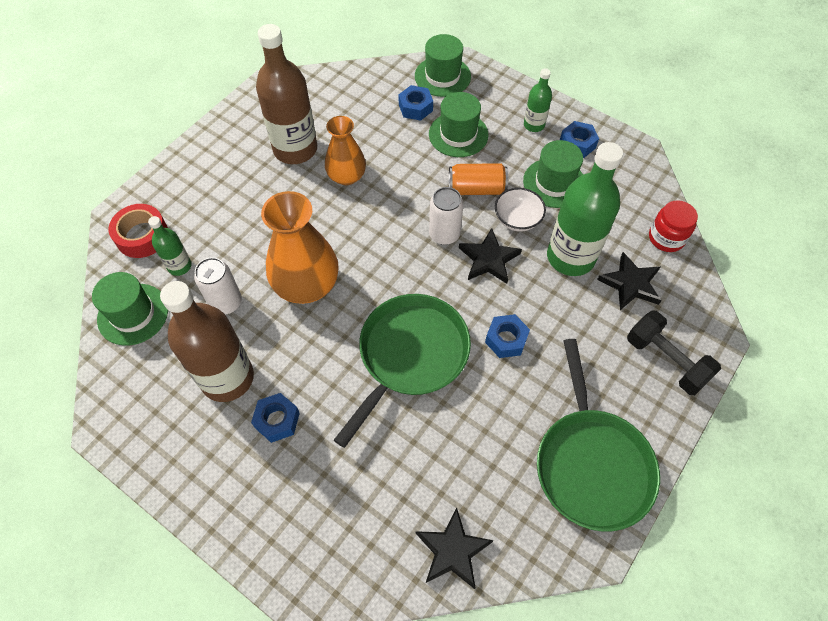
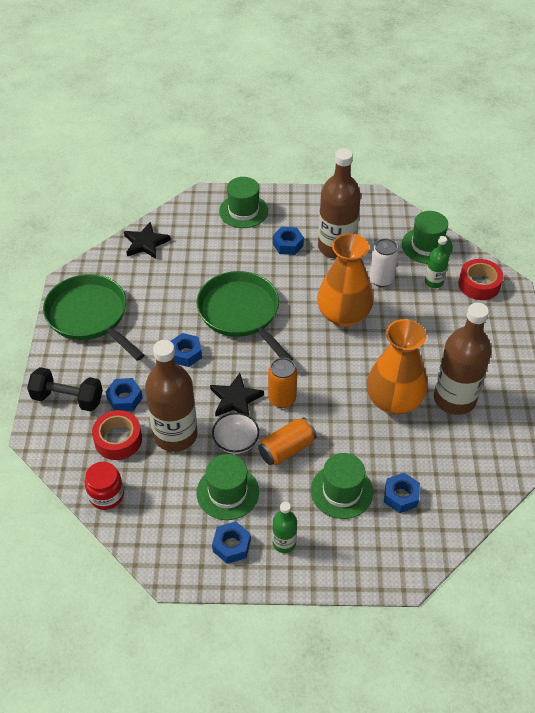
camera: 145 degrees right, 10 degrees down
(346, 176) = (394, 400): orange vase -> orange vase, size x1.57
(410, 355) = (241, 313): green pan -> green pan turned 150 degrees clockwise
(442, 76) = (408, 547): green hat -> green hat (243, 211)
(444, 234) = (282, 399): white can -> orange can
(570, 257) = (175, 435): green bottle -> brown bottle
(602, 324) = (125, 398): none -> blue nut
(630, 284) = (118, 439): black star -> red tape

